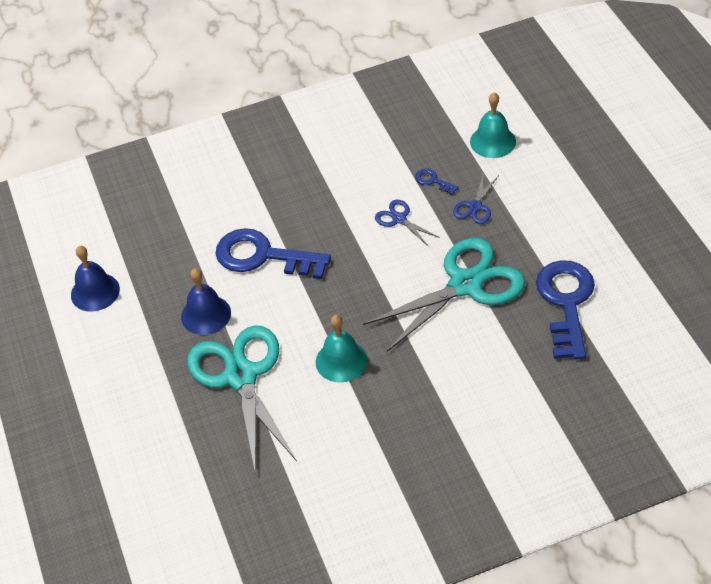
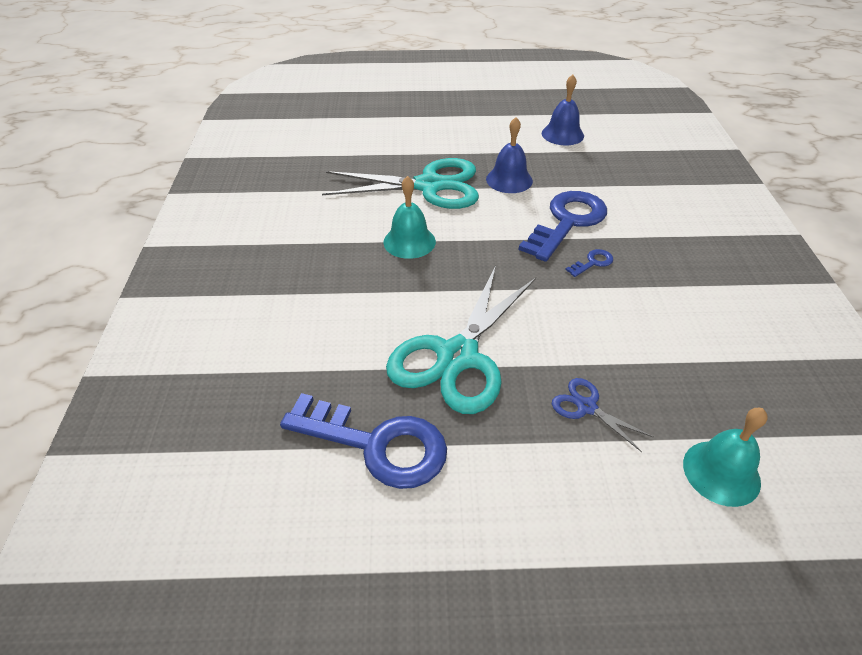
camera: 105 degrees right, 5 degrees down
(399, 219) = (587, 329): blue scissors -> none
(433, 181) = (648, 378): blue key -> blue key (593, 262)
(465, 285) = (457, 356): turquoise scissors -> turquoise scissors turned 45 degrees clockwise

